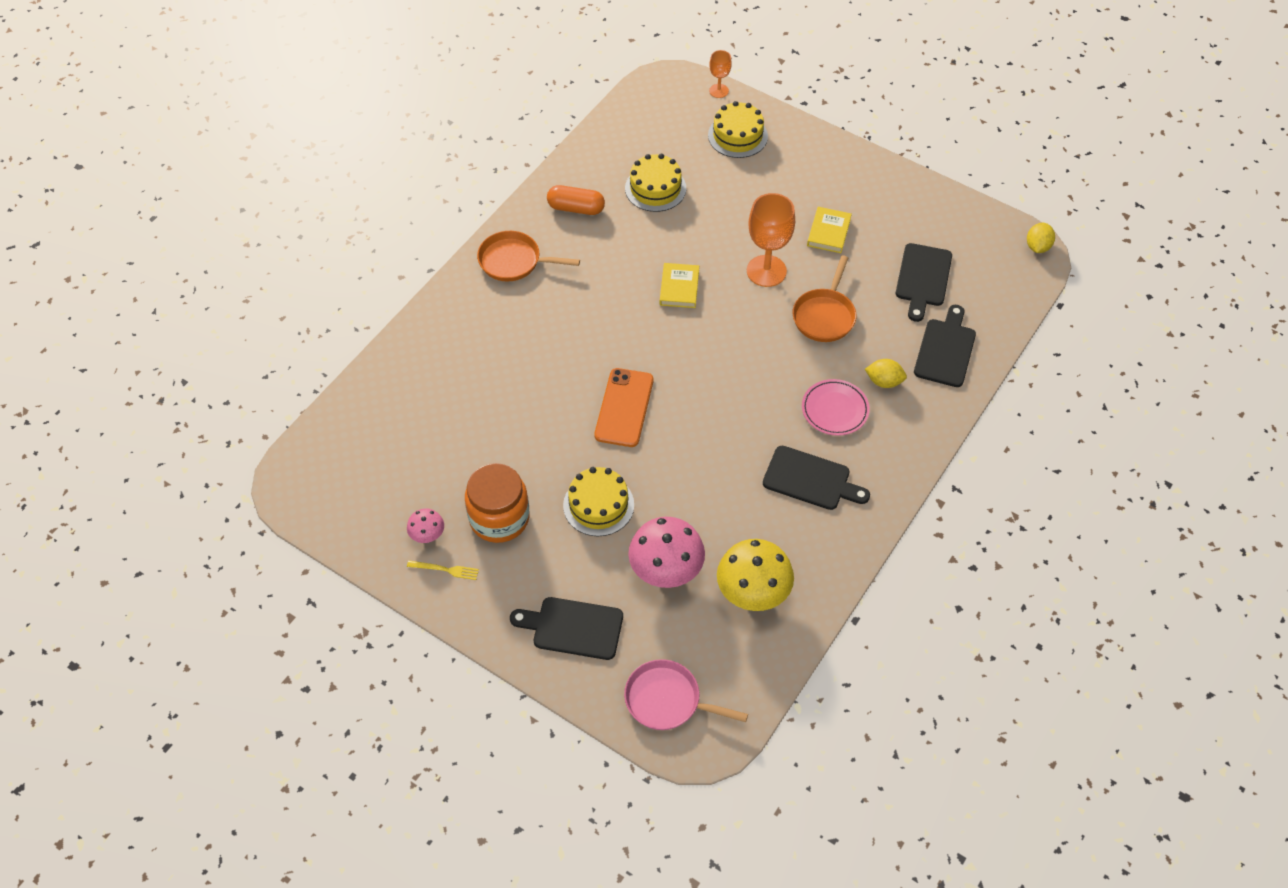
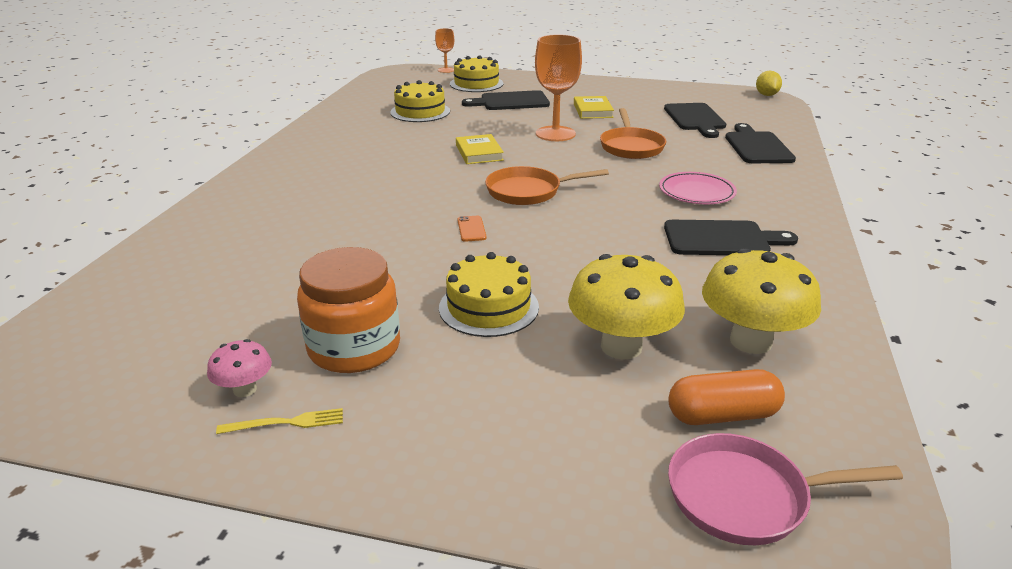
camera: 20 degrees left, 25 degrees down
(514, 261) = (295, 163): orange pan -> orange pan (528, 191)
(573, 628) = (530, 442): black cutting board -> black cutting board (511, 102)
(576, 208) = (348, 129): orange capsule -> orange capsule (722, 415)
(624, 408) = (471, 229): orange phone -> orange phone, size x0.45
(666, 570) = (621, 346): pink mushroom -> yellow mushroom
(884, 381) = (724, 170): yellow lemon -> none

